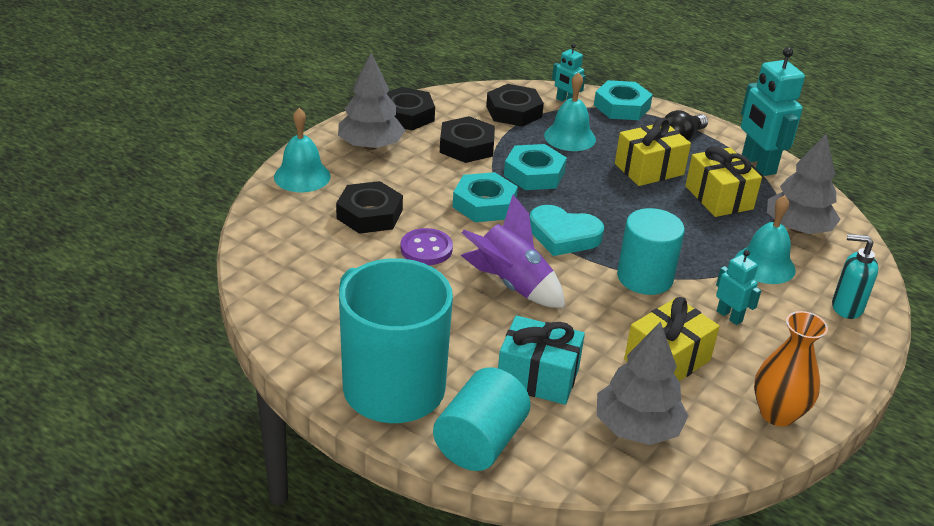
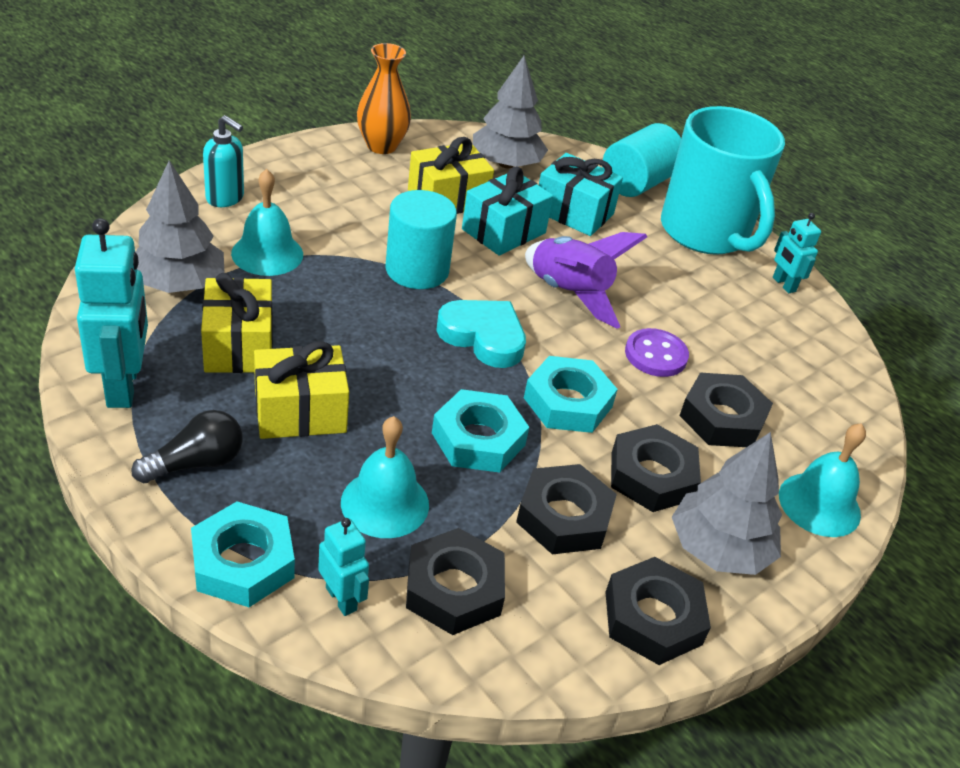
camera: 170 degrees left, 5 degrees up
(417, 173) = (652, 476): none -> black nut
(595, 335) = (503, 231): none -> turquoise gift
(729, 316) = (356, 217): turquoise robot -> turquoise robot (783, 284)

